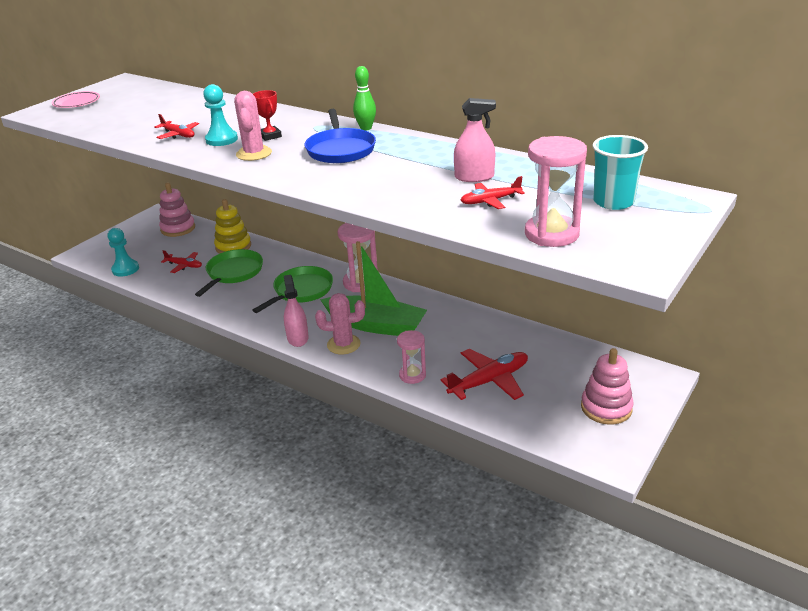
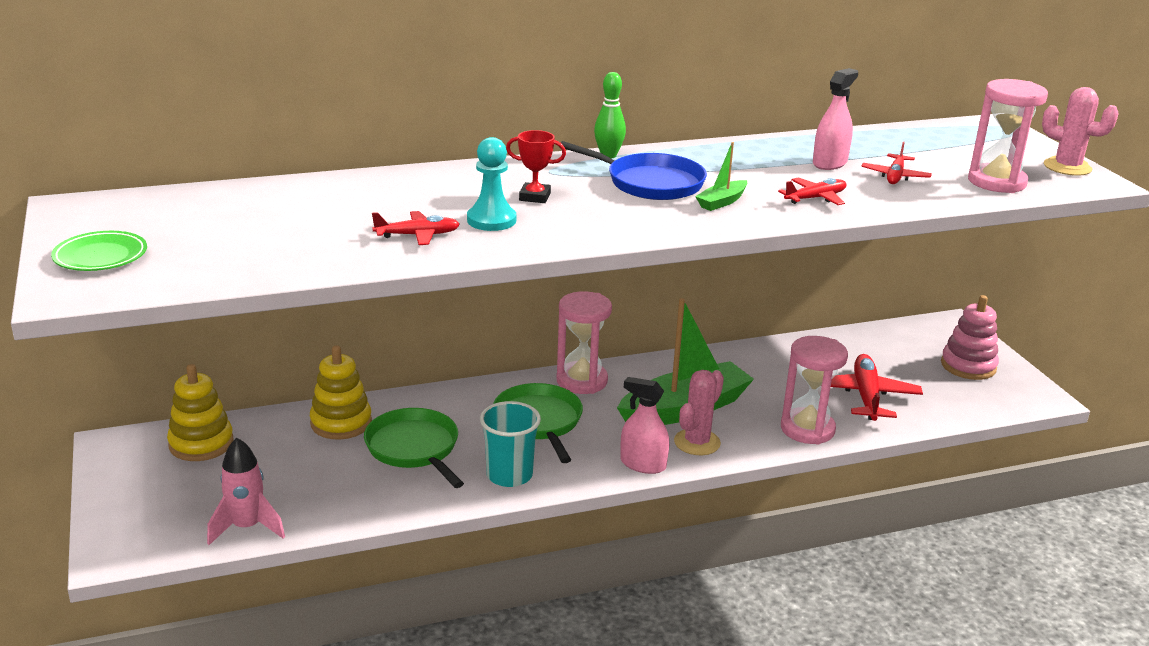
camera: 55 degrees left, 5 degrees down
(77, 103) = (100, 256): pink plate -> green plate
(125, 269) = (247, 527): turquoise pawn -> pink rocket
(178, 228) = (201, 443): pink stacking toy -> yellow stacking toy
(184, 265) = (326, 476): red plane -> red plane (815, 198)
(254, 154) = (577, 219): pink cactus -> pink cactus (1067, 167)
(342, 173) = (721, 202): none -> green boat
(412, 375) = (807, 429): pink hourglass -> pink hourglass, size x1.58
(613, 202) = (963, 145): turquoise cup -> turquoise cup (509, 475)

